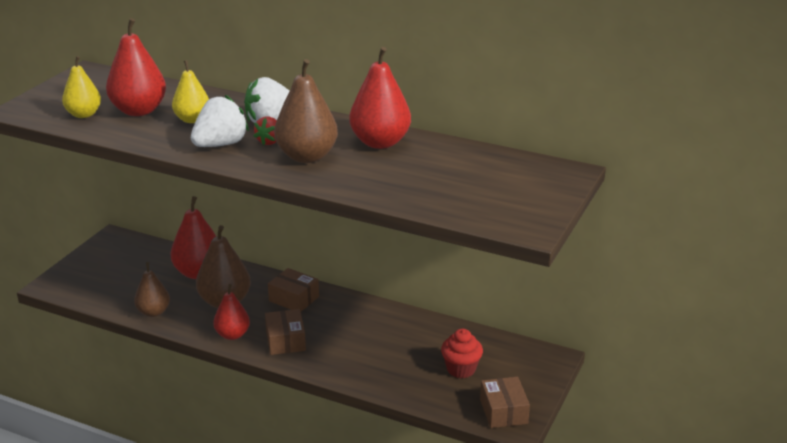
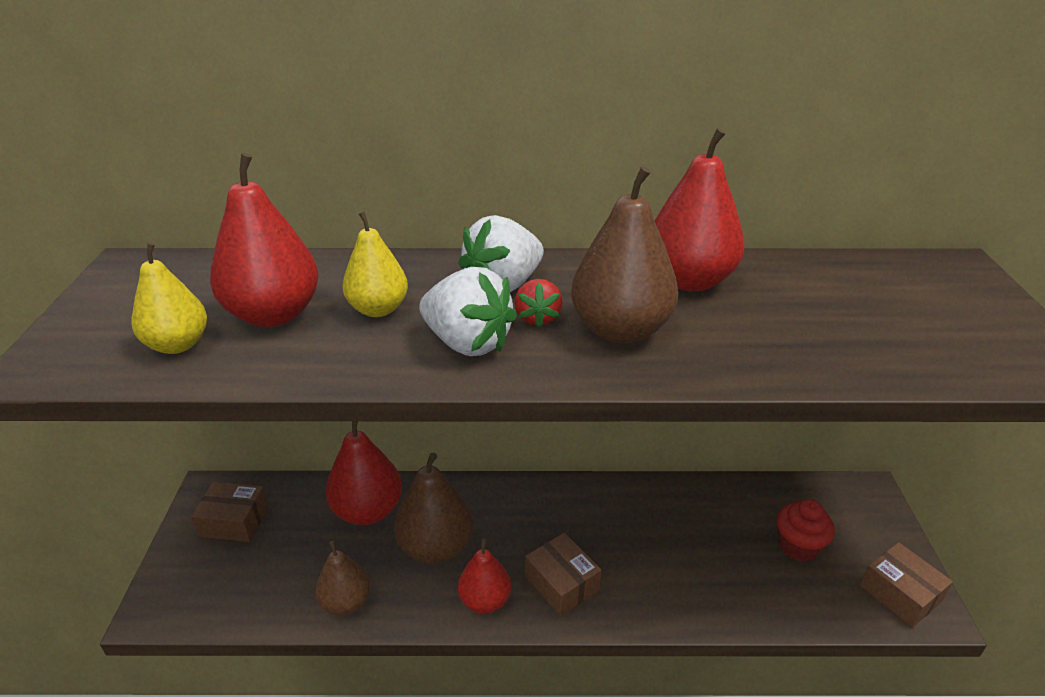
camera: 25 degrees left, 5 degrees up
(220, 144) = (468, 343): white strawberry -> white strawberry turned 105 degrees clockwise
(294, 299) = (521, 510): brown box -> brown box (234, 521)

